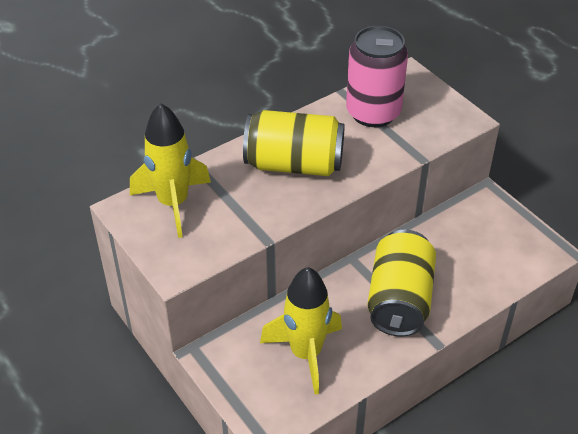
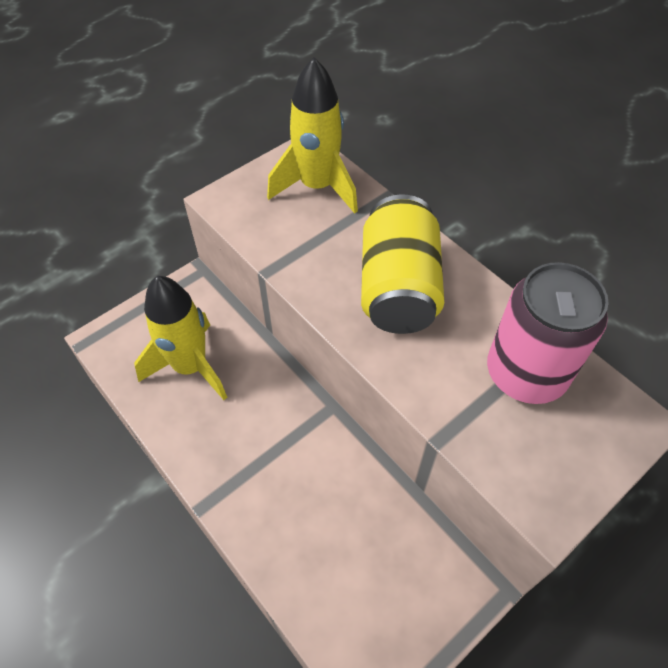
camera: 85 degrees right, 10 degrees up
(399, 300) = (267, 462): yellow can -> none

